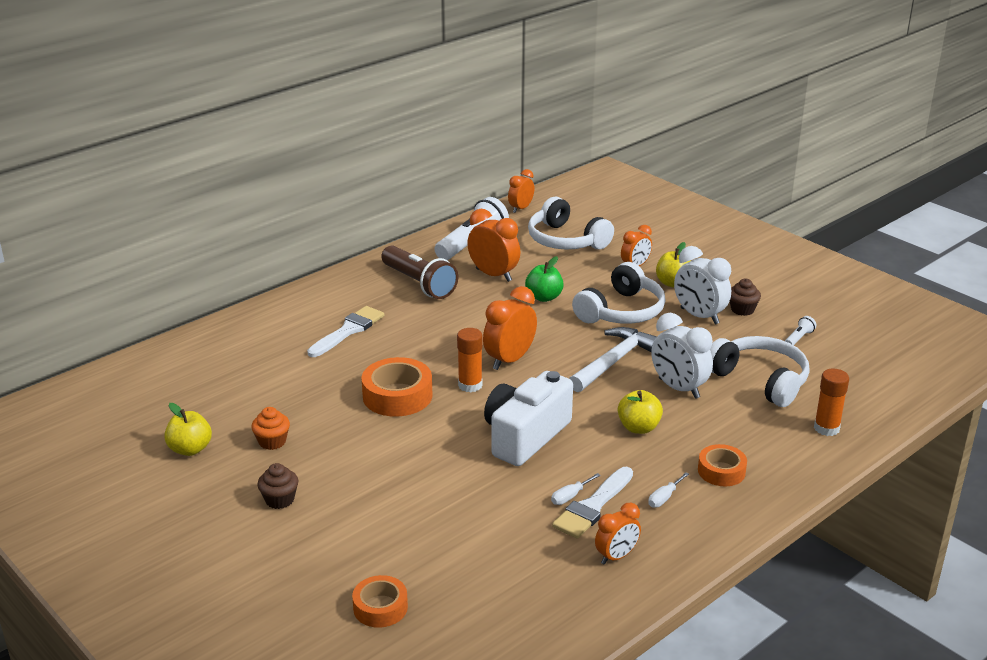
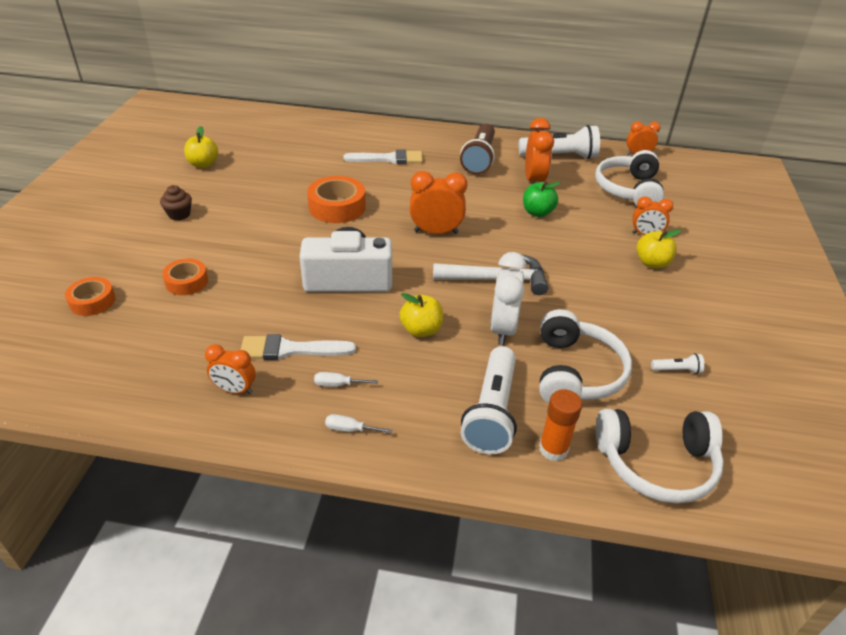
camera: 50 degrees right, 10 degrees up
(272, 442) = (237, 186): orange cupcake -> none
(470, 385) = (384, 229): orange glue stick -> none
(570, 496) = (293, 332): white screwdriver -> white screwdriver (350, 429)
(621, 311) = (571, 254): white headphones -> white headphones (656, 464)
(699, 316) = (624, 296): white clock -> none
(721, 471) = (409, 404): orange tape -> orange tape (186, 282)
(742, 310) = (671, 316): brown cupcake -> none
(766, 437) = (492, 412): none -> white flashlight

